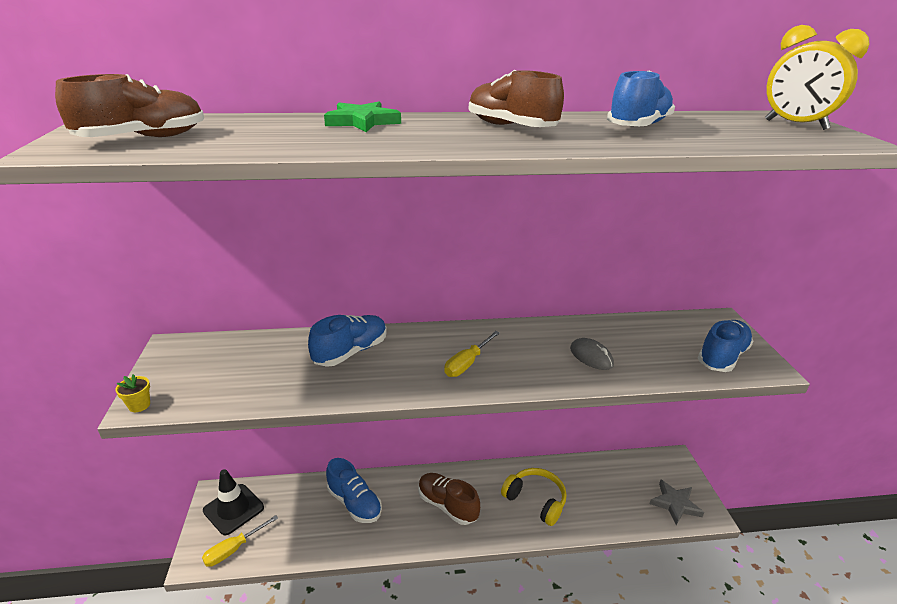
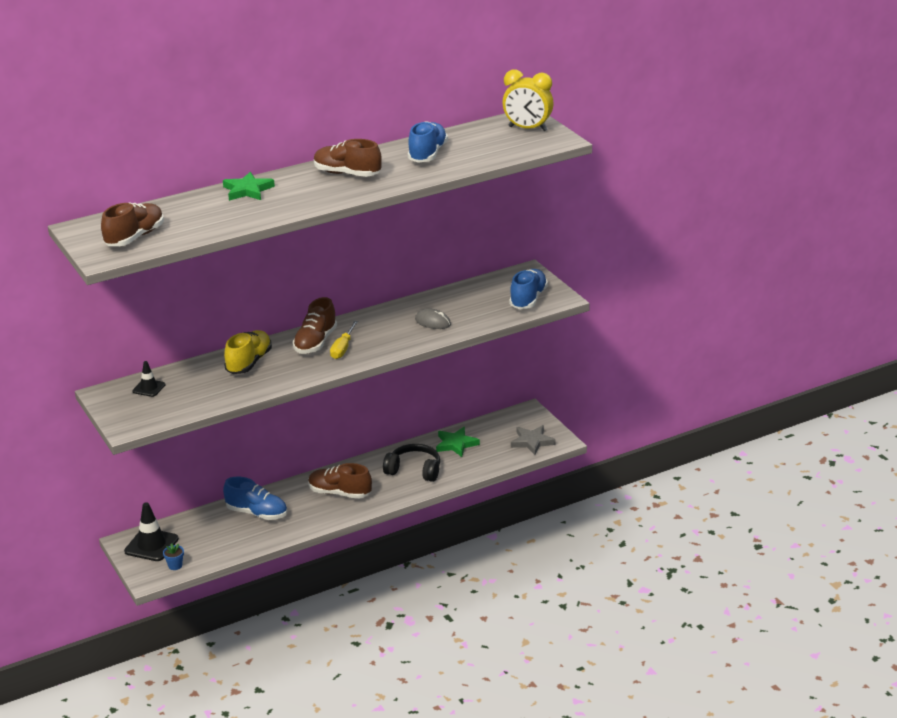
camera: 20 degrees left, 0 degrees up
(139, 405) = (126, 429): yellow flower pot -> none
(221, 354) = (149, 388): none -> black traffic cone
(233, 549) = (175, 565): yellow screwdriver -> blue flower pot
(351, 352) = (249, 362): blue shoe -> yellow shoe
(440, 346) = (315, 342): none -> brown shoe
(535, 500) = (414, 470): yellow headphones -> black headphones
(589, 479) = (456, 444): none -> green star

